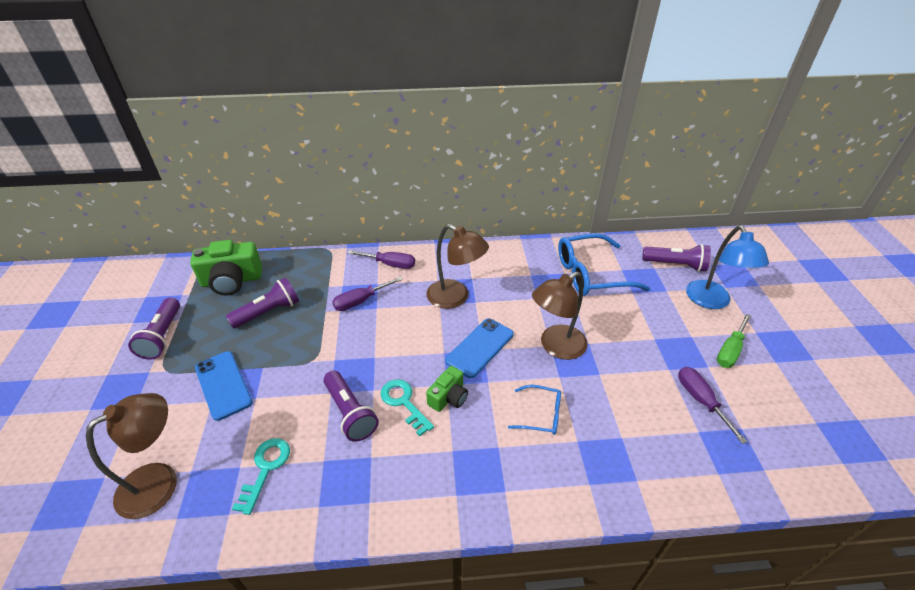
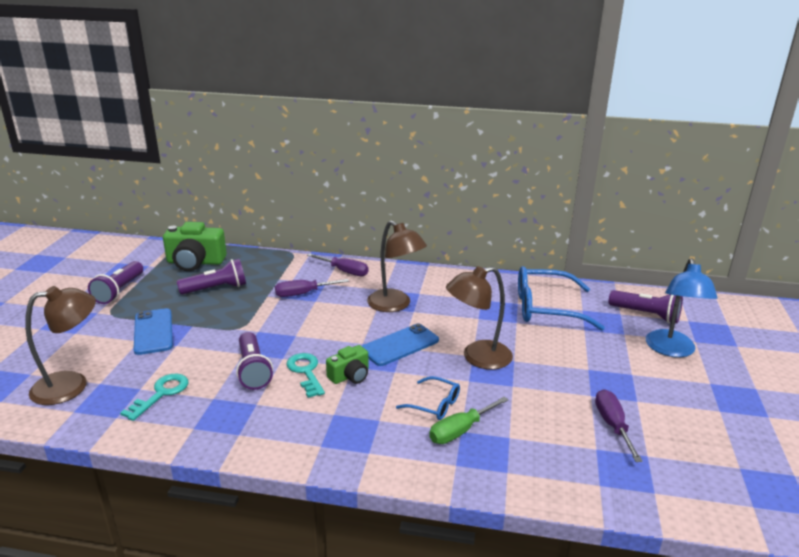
camera: 15 degrees right, 15 degrees down
(730, 351) = (669, 392): green screwdriver -> green screwdriver (460, 431)

